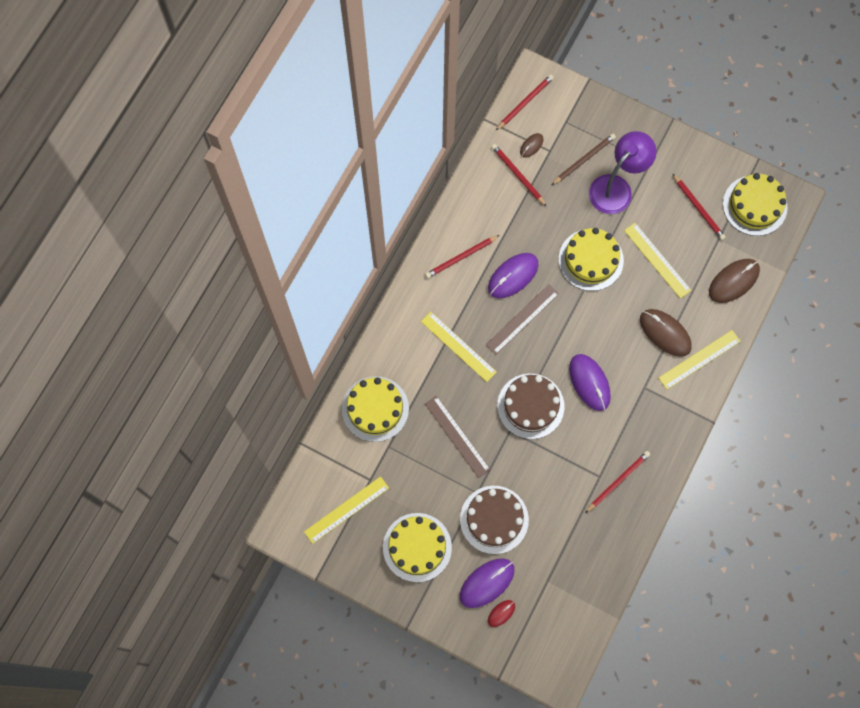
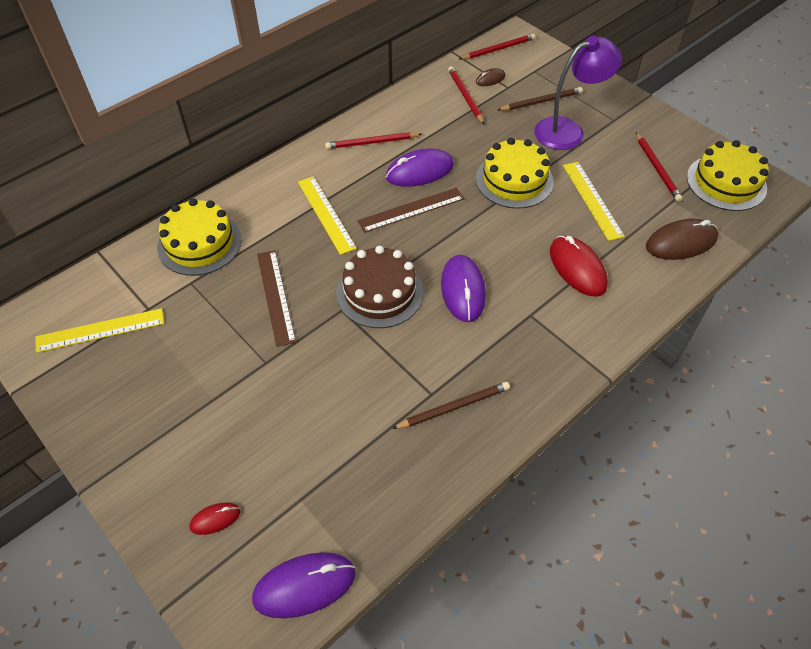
camera: 20 degrees right, 20 degrees down
(417, 547) = (156, 398): yellow cake -> none
(487, 583) = (218, 472): purple mouse -> purple mouse (304, 586)
(494, 519) = (270, 399): brown cake -> none
(618, 481) = (453, 407): red pencil -> brown pencil
(665, 333) = (577, 268): brown mouse -> red mouse
(699, 359) = (612, 306): yellow ruler -> none

